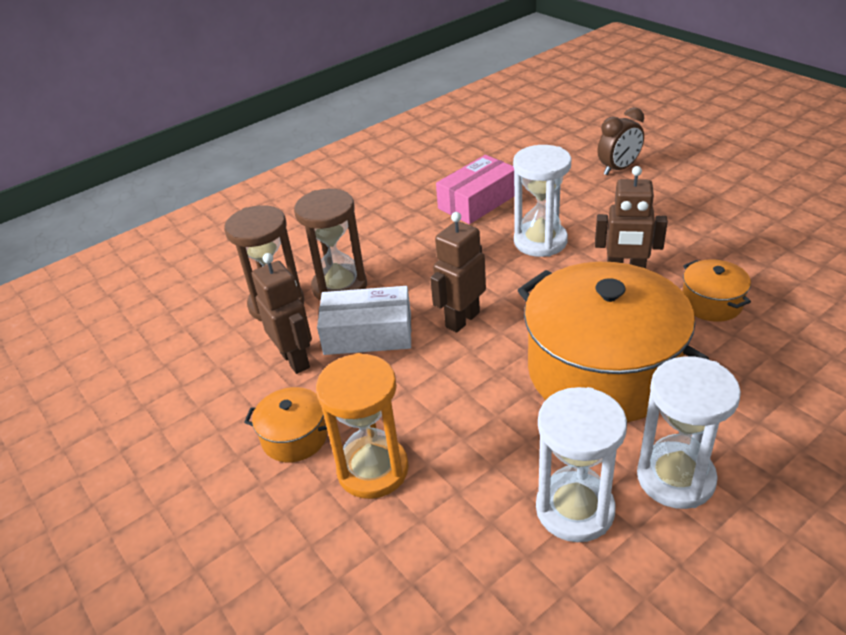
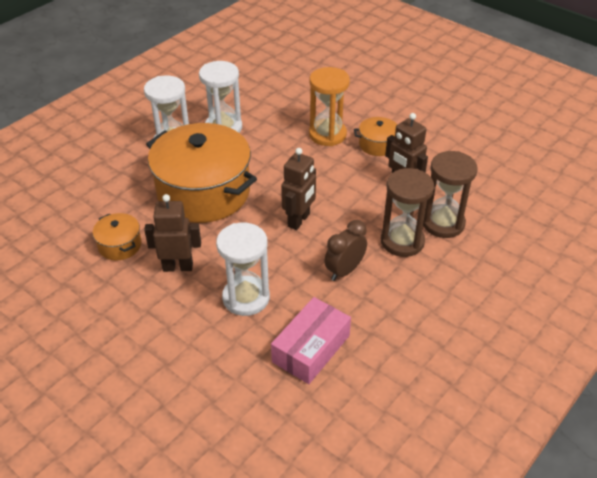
camera: 165 degrees right, 5 degrees up
(368, 333) = (362, 205): white box -> none
(618, 169) = (162, 411): brown clock -> brown clock (344, 270)

